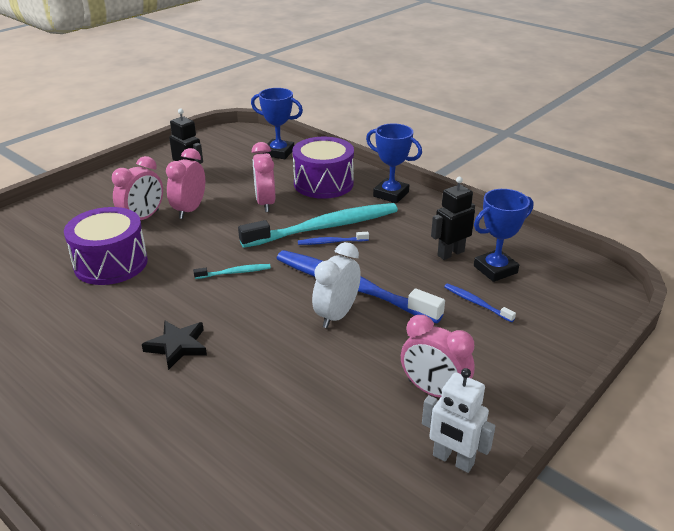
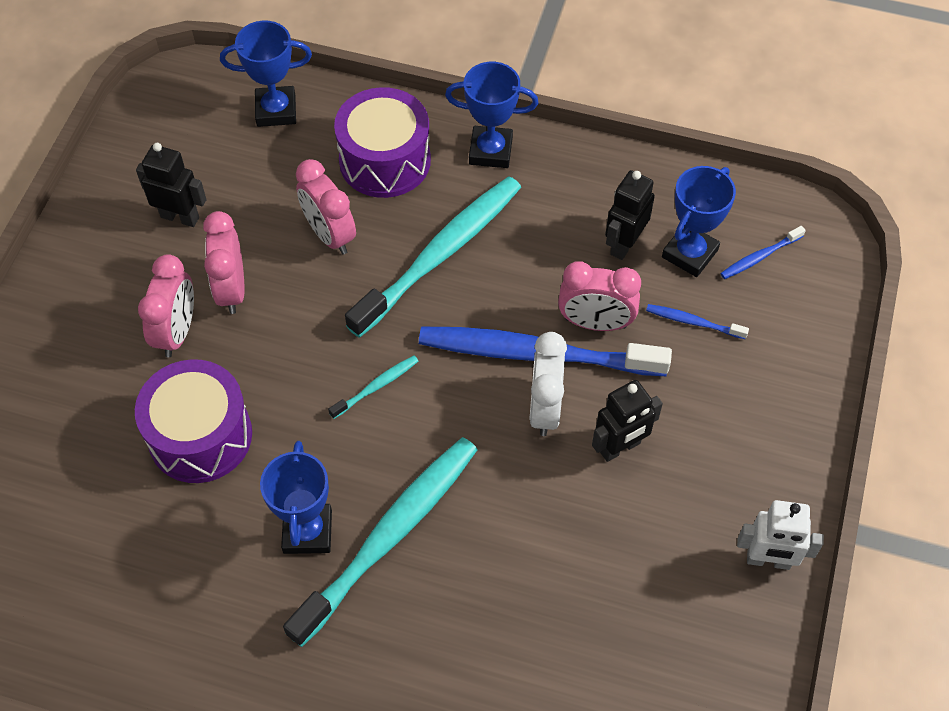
camera: 25 degrees left, 25 degrees up
(128, 326) = (307, 531): none -> blue trophy
(177, 346) = (389, 536): black star -> turquoise toothbrush
(331, 242) = (465, 280): blue toothbrush -> blue toothbrush (759, 257)
(376, 352) = (620, 447): none -> black robot
(433, 391) = (708, 479): pink clock -> pink clock (595, 323)

